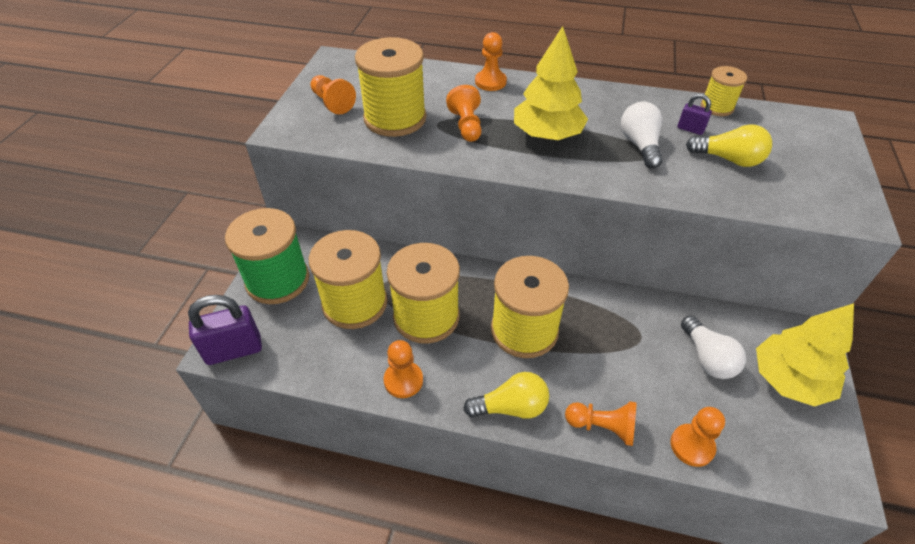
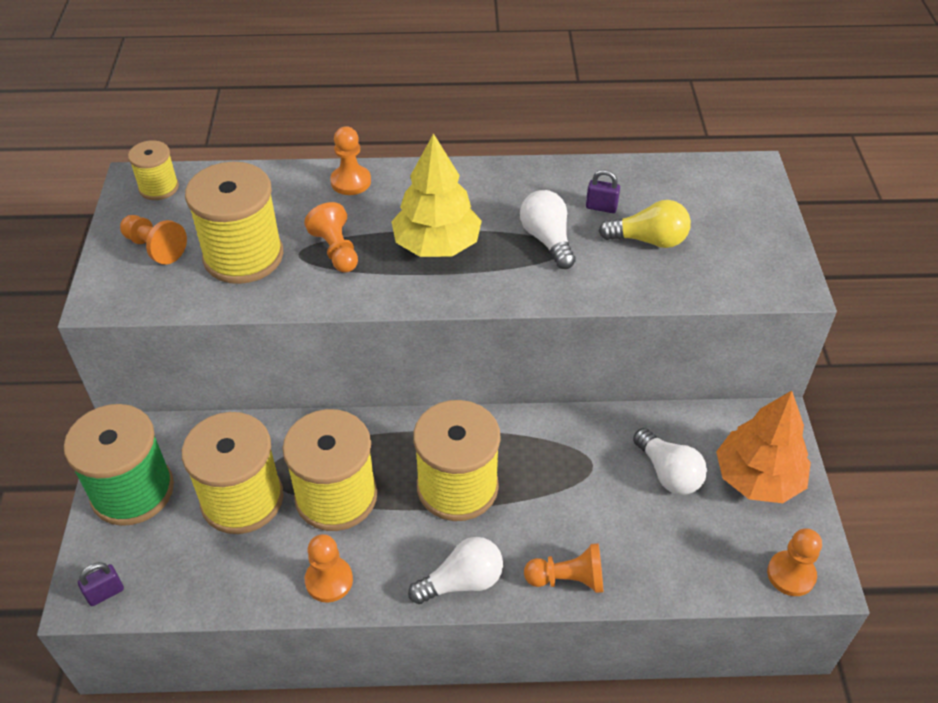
camera: 15 degrees left, 0 degrees up
(234, 350) = (105, 593): purple padlock -> purple padlock, size x0.51
(511, 407) = (462, 581): yellow light bulb -> white light bulb
(692, 446) = (666, 576): orange pawn -> orange pawn (791, 574)
(717, 107) = (627, 171): yellow spool -> yellow spool (159, 187)
(789, 379) = (757, 478): yellow tree -> orange tree

